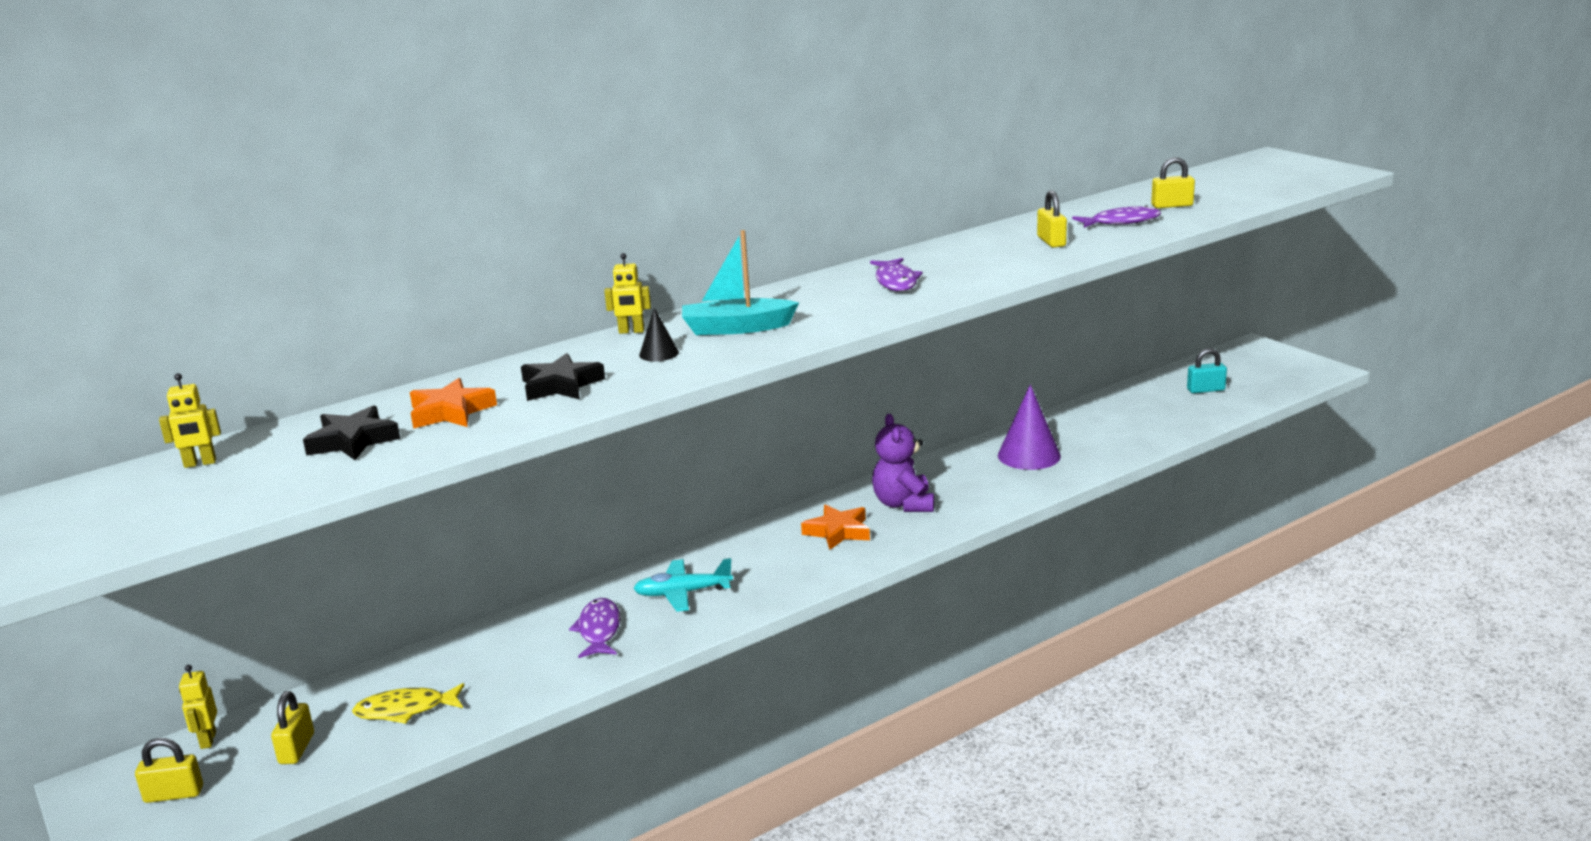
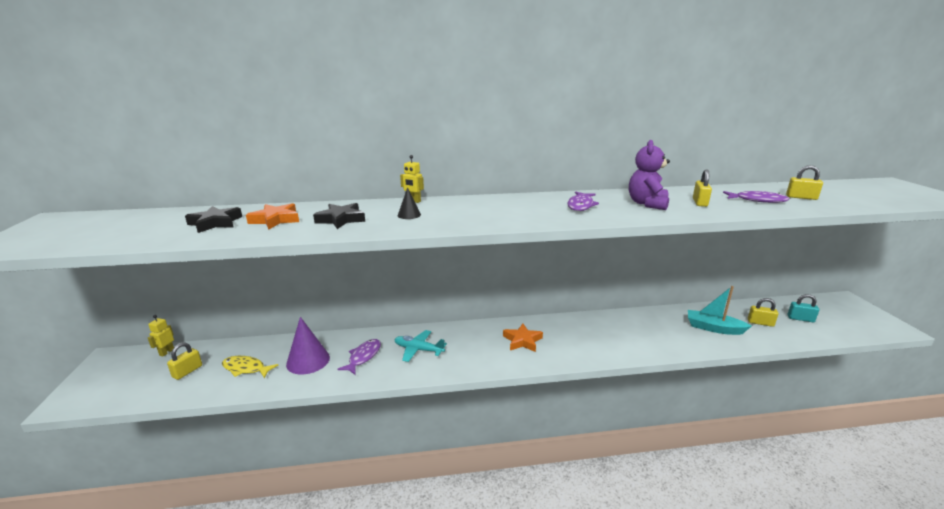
camera: 25 degrees right, 0 degrees up
(174, 794) = (124, 375): yellow padlock -> yellow padlock (760, 323)
(200, 463) = (148, 217): yellow robot -> none
(737, 328) = (465, 211): turquoise boat -> turquoise boat (713, 328)
(903, 504) = (569, 336): purple teddy bear -> purple teddy bear (647, 204)
(1029, 455) = (661, 328): purple cone -> purple cone (308, 360)

